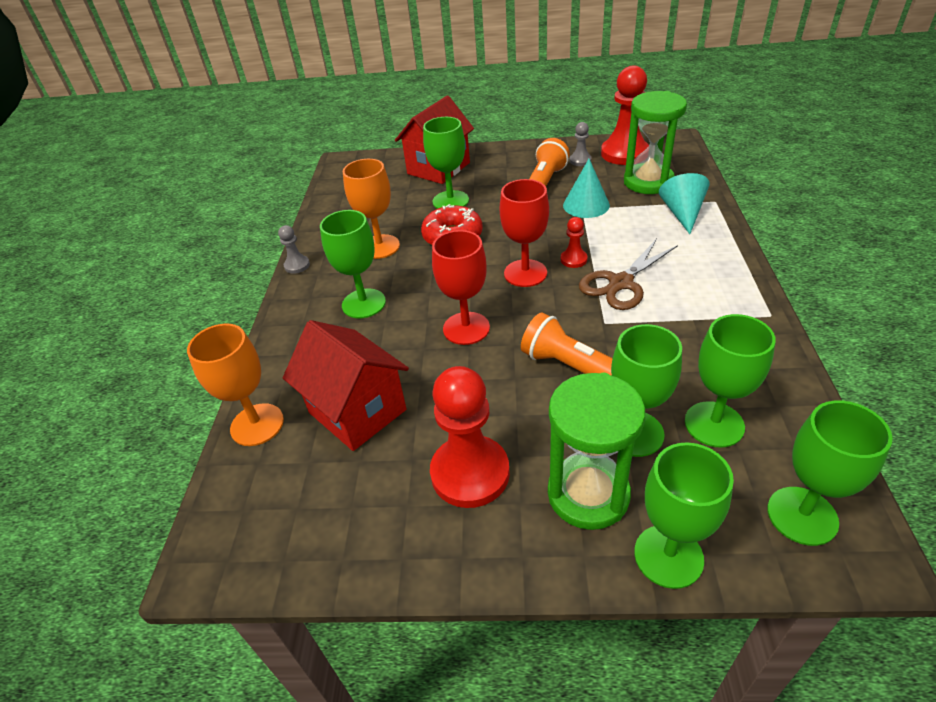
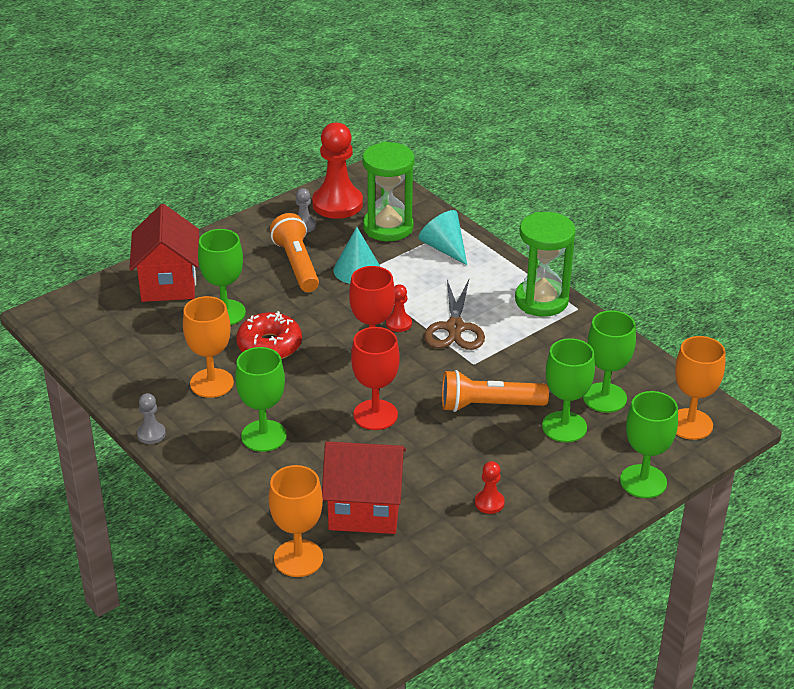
camera: 45 degrees left, 5 degrees down
(470, 473) = (489, 503): red pawn -> red pawn, size x0.46
(588, 494) = (571, 475): green hourglass -> green hourglass (541, 300)
(802, 515) = (690, 424): green goblet -> orange goblet

